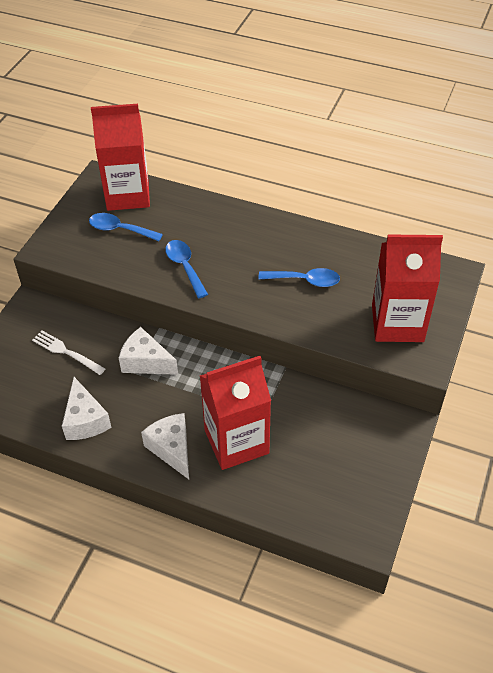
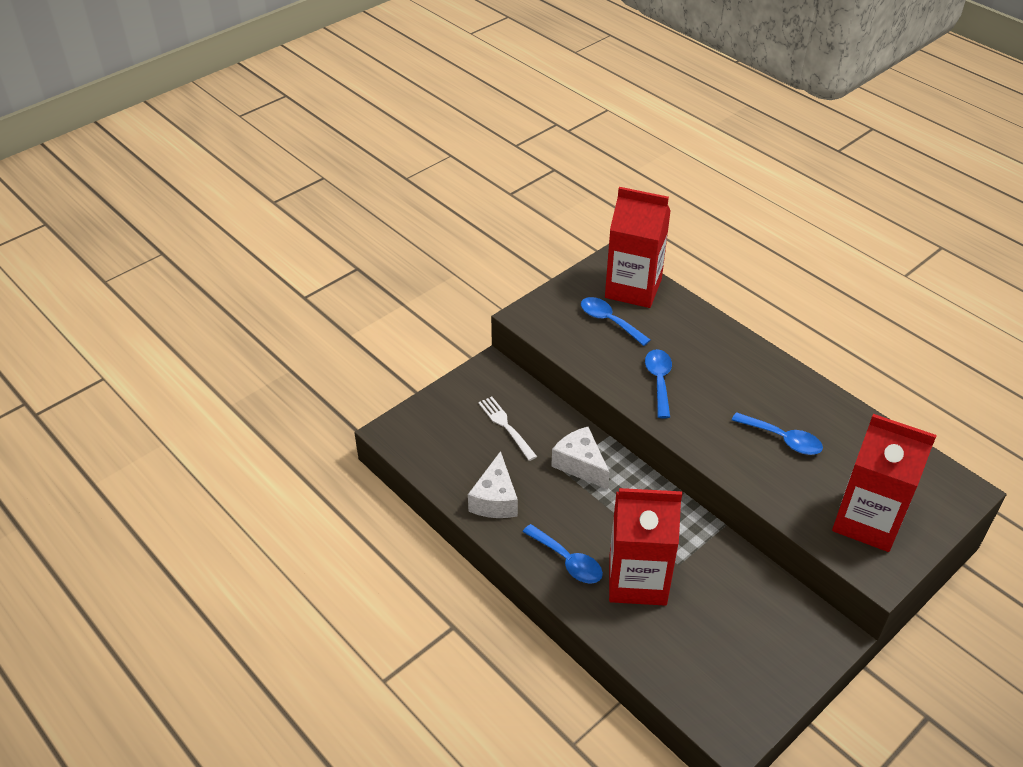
camera: 25 degrees right, 5 degrees down
(172, 449) = (568, 561): white cheese -> blue spoon

